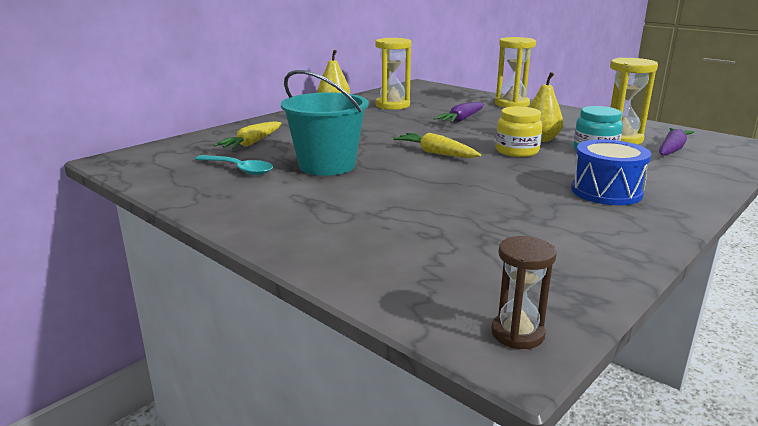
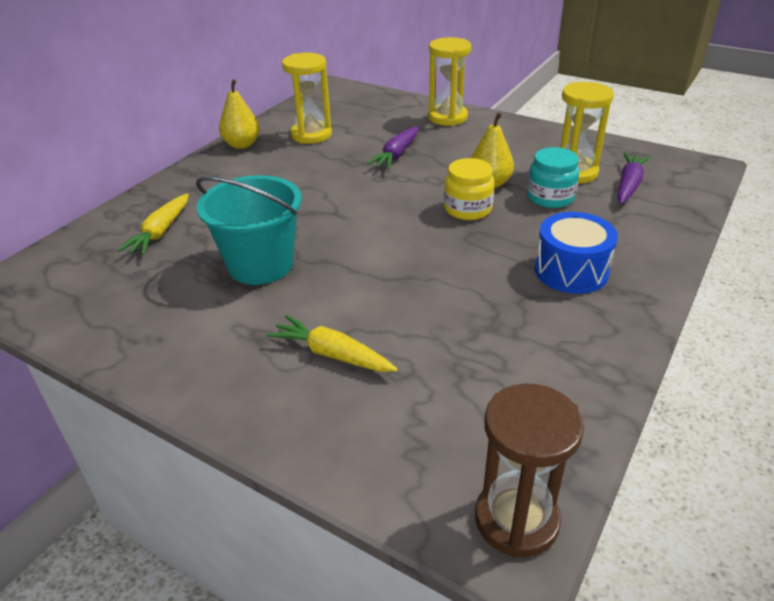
camera: 10 degrees left, 15 degrees up
(239, 169) = (158, 286): turquoise spoon -> none
(436, 153) = (380, 224): yellow carrot -> yellow carrot (332, 354)
(517, 333) = (516, 519): brown hourglass -> brown hourglass, size x1.59

